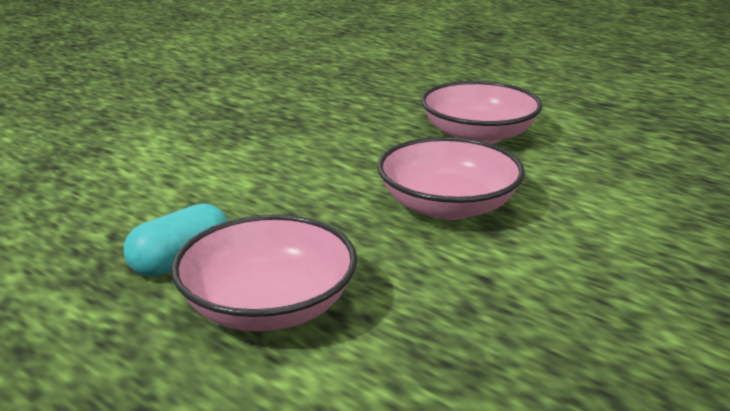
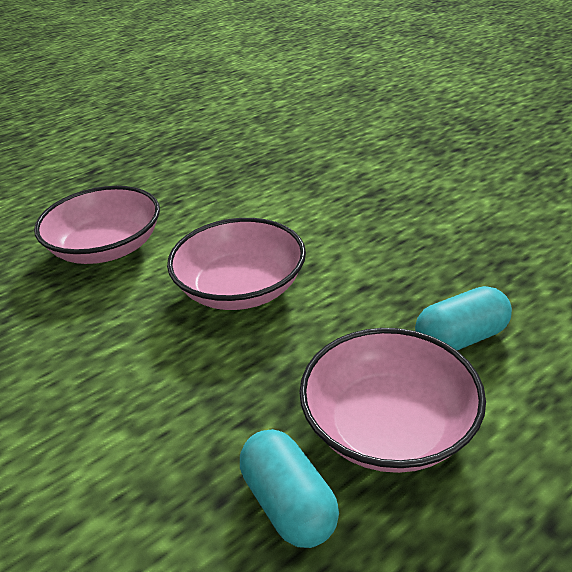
camera: 75 degrees left, 10 degrees up
(415, 352) = (460, 338): none -> turquoise capsule

